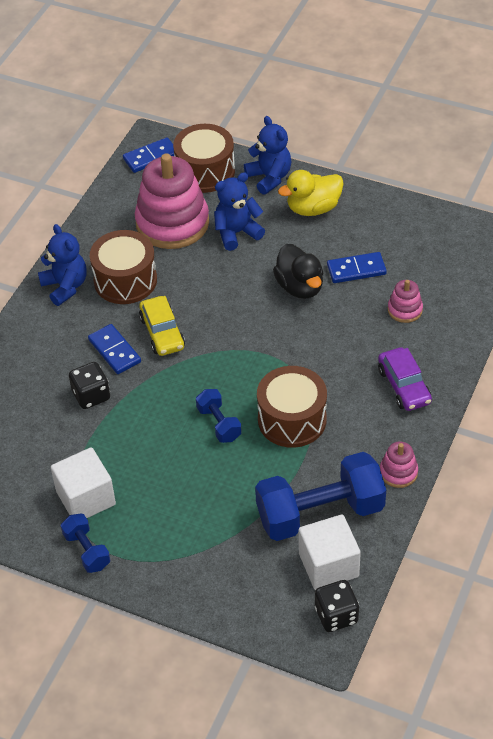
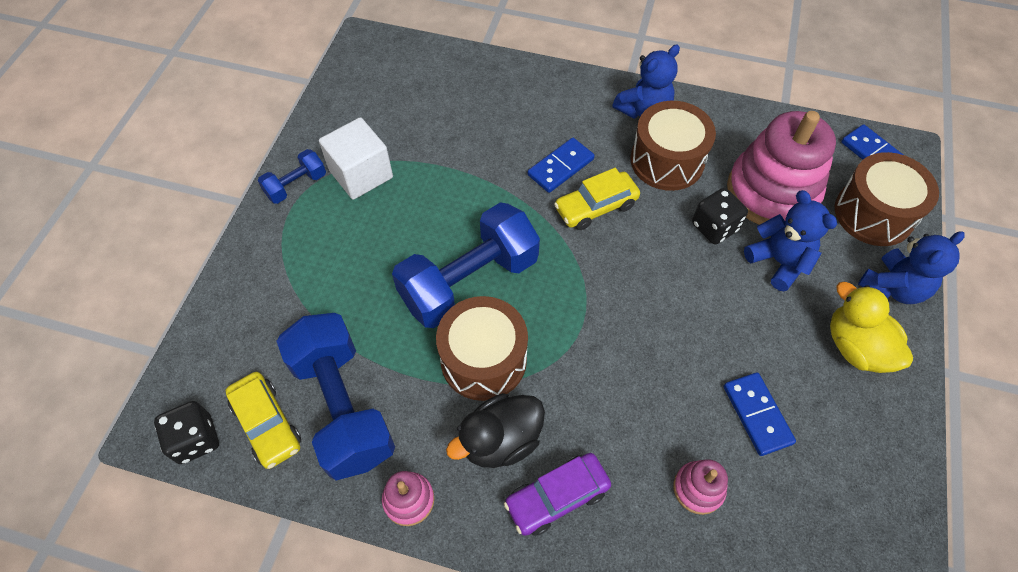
camera: 80 degrees right, 10 degrees up
(91, 395) = (495, 157): black dice -> black dice (714, 227)
(219, 424) = (469, 281): blue dumbbell -> blue dumbbell, size x2.07
(300, 287) = (705, 345): black duck -> black duck (500, 440)
(328, 565) = (267, 424): white cube -> yellow car

